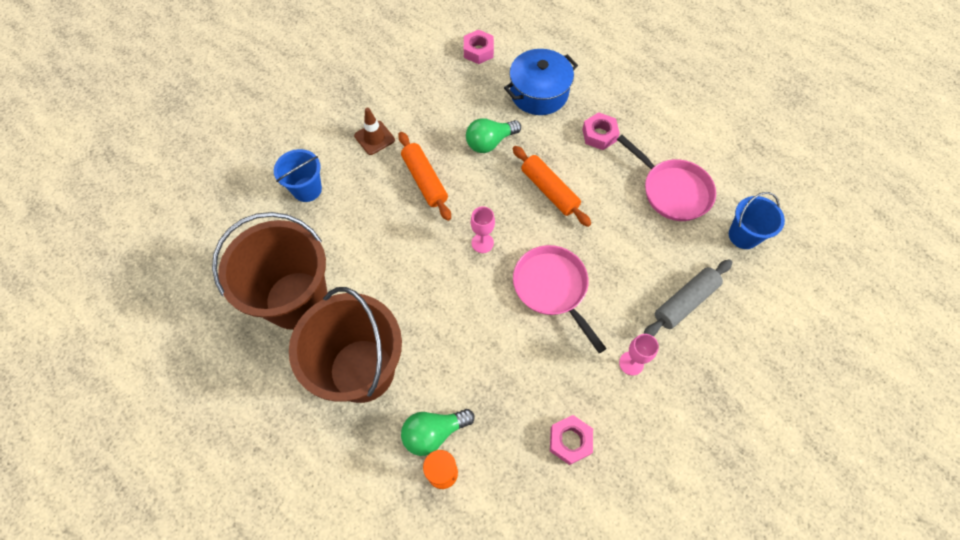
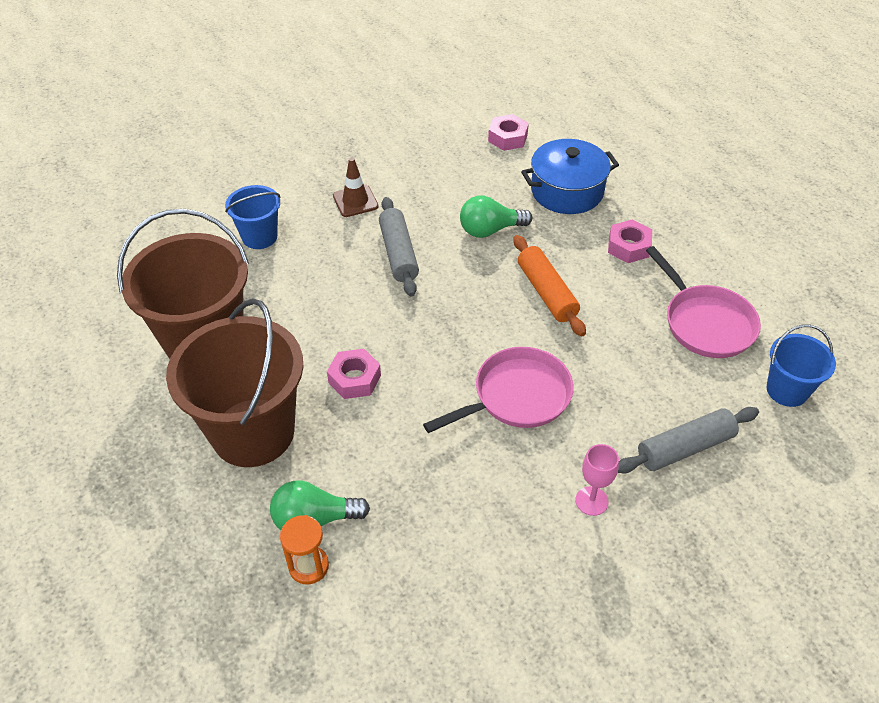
camera: 15 degrees right, 15 degrees down
(424, 180) = (398, 253): orange rolling pin -> grey rolling pin
(482, 243) = (445, 330): pink goblet -> none
(553, 288) = (516, 396): pink pan -> pink pan turned 75 degrees clockwise
(570, 441) = (482, 570): pink nut -> pink nut (354, 379)

